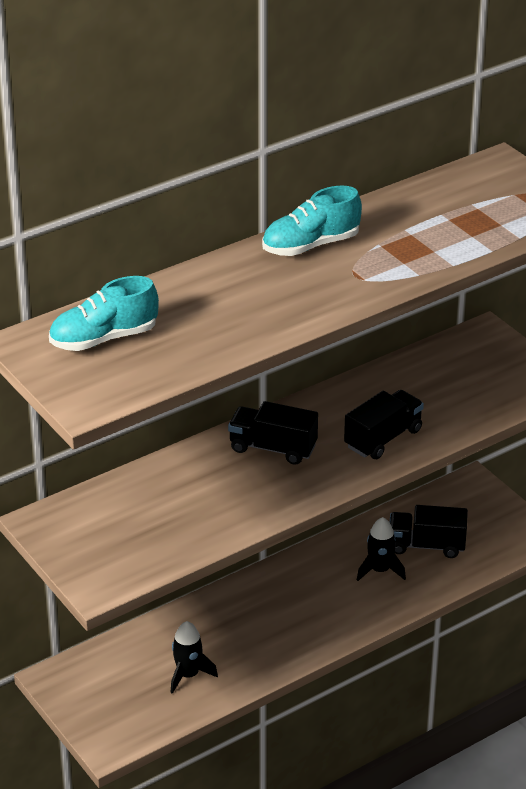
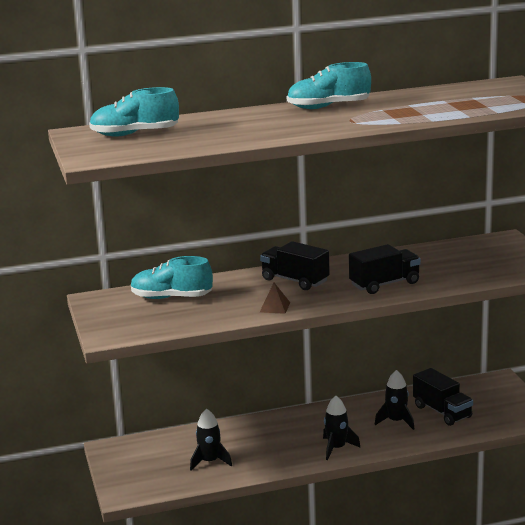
camera: 20 degrees right, 15 degrees down
(137, 503) = (171, 297): none -> turquoise shoe
(273, 501) = (275, 307): none -> brown pyramid
(329, 625) = (336, 448): none -> black rocket
(426, 545) = (442, 412): black truck -> black truck turned 150 degrees counterclockwise

